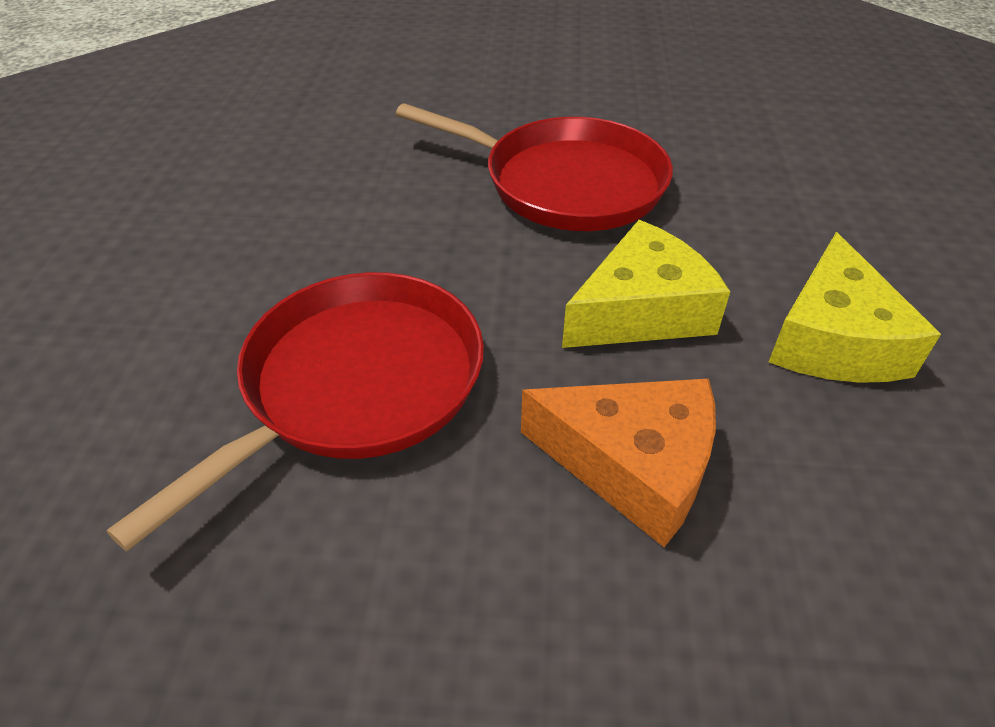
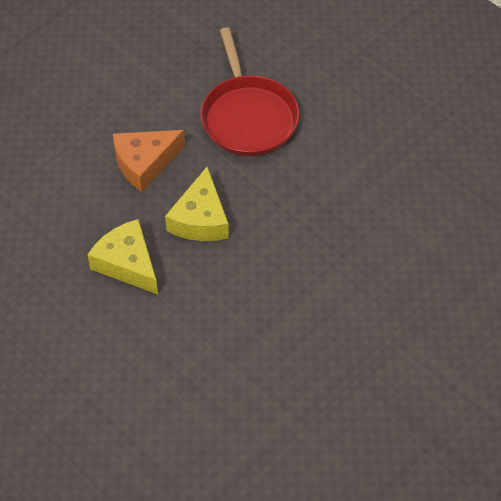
camera: 130 degrees right, 10 degrees up
(565, 183) = (304, 258): red pan -> none

